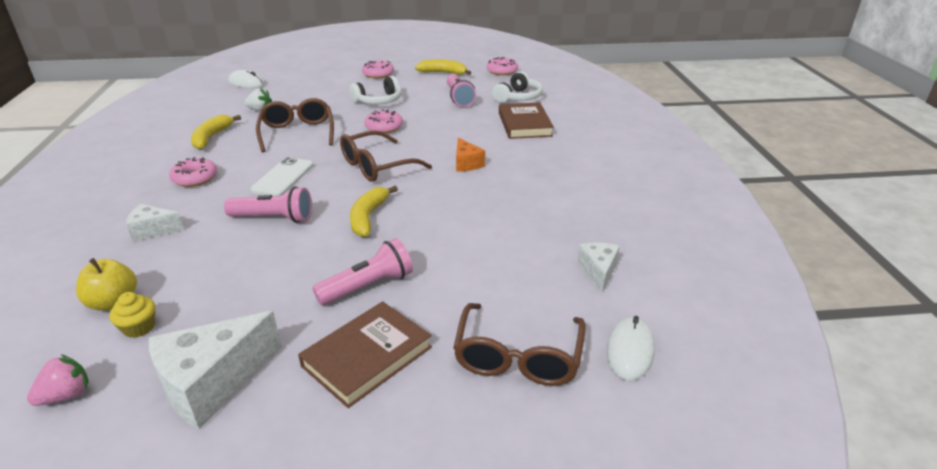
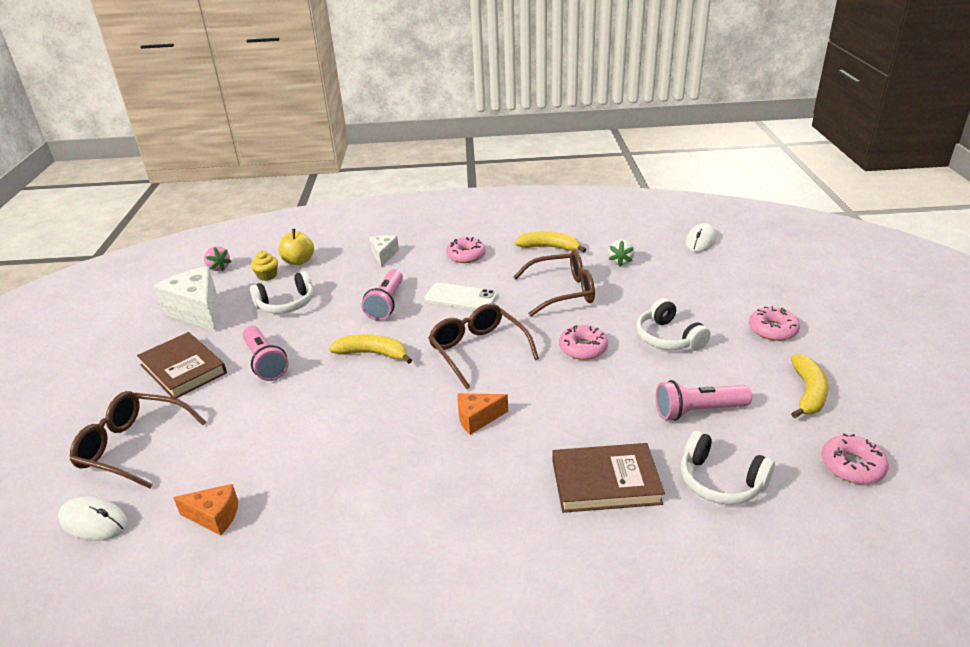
camera: 95 degrees right, 0 degrees up
(237, 293) = (286, 304): none -> white headphones
(598, 271) = (215, 516): white cheese -> orange cheese

